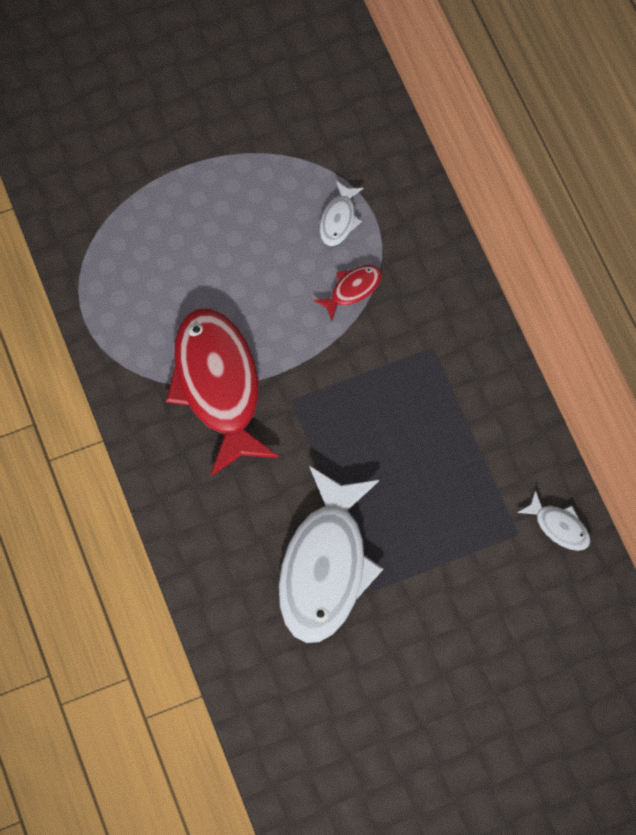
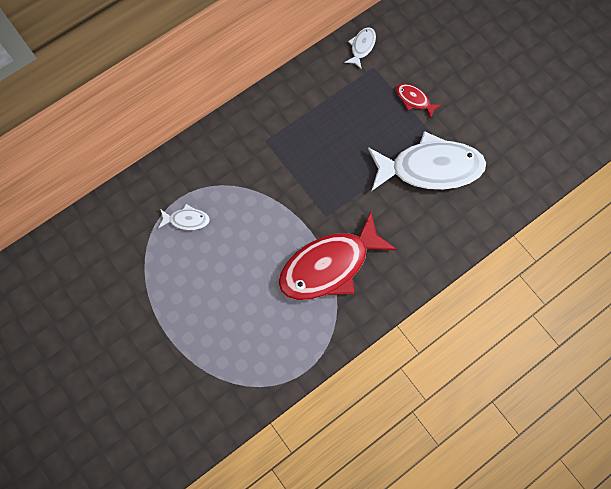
camera: 105 degrees left, 5 degrees up
(352, 289) = (237, 198): red fish -> red fish (414, 100)

